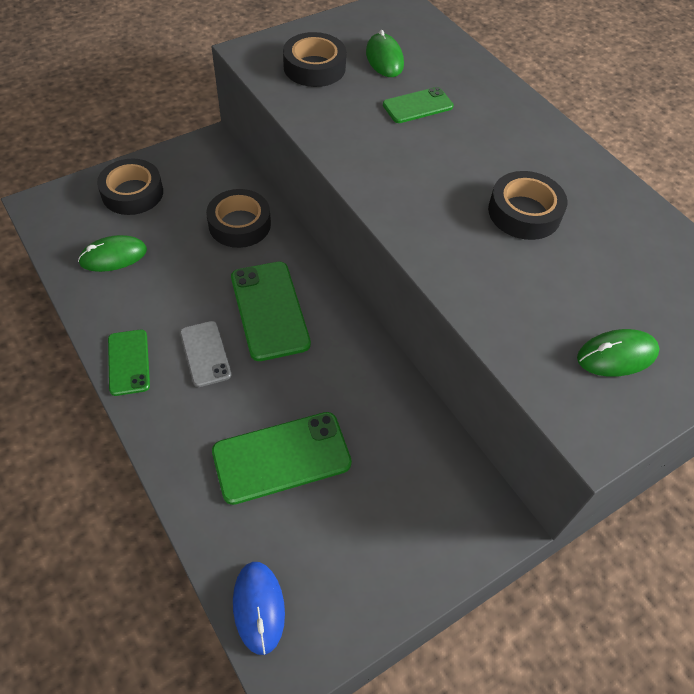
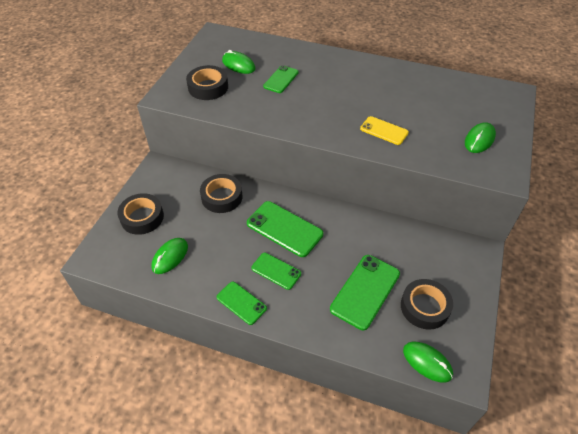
camera: 35 degrees left, 5 degrees down
(205, 354) = (276, 271): grey phone -> green phone
(258, 607) = (427, 362): blue mouse -> green mouse
(480, 253) = (384, 131): none -> yellow phone
(524, 212) = (381, 102): black tape -> black tape (425, 307)

